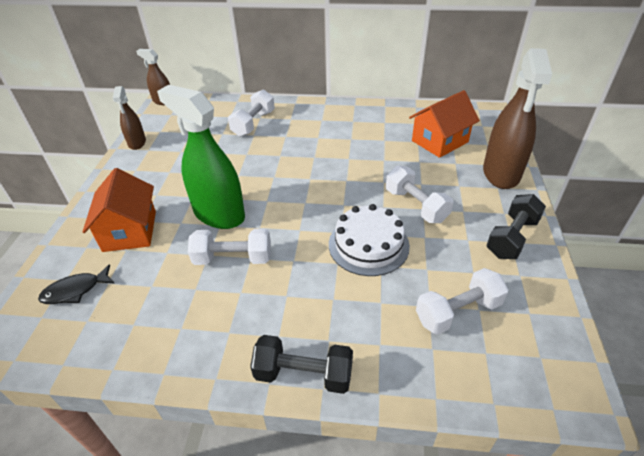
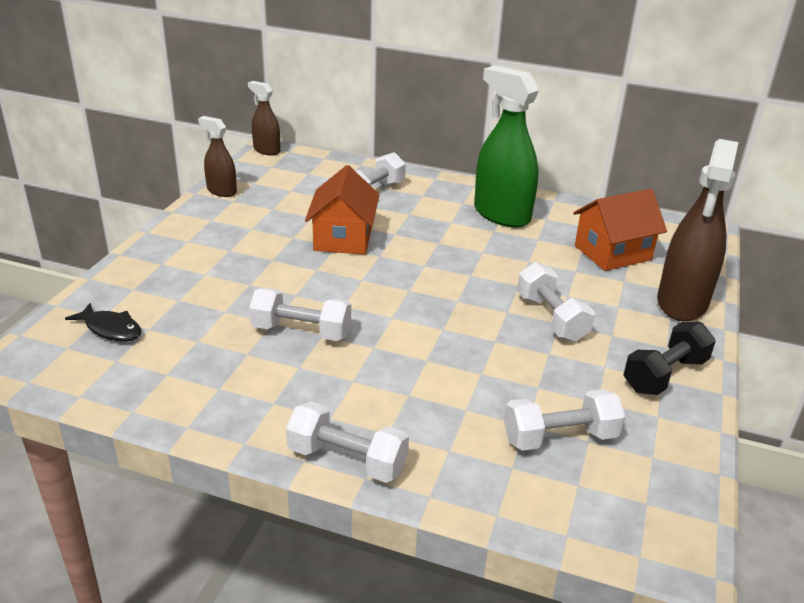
camera: 10 degrees right, 10 degrees down
(75, 290) = (111, 329): black fish -> black fish turned 135 degrees counterclockwise
(130, 231) = (188, 282): orange house -> orange house (343, 238)
(137, 143) = (221, 191): brown spray bottle -> brown spray bottle turned 120 degrees clockwise
(219, 214) = (298, 283): green spray bottle -> green spray bottle (501, 214)
(303, 374) = (347, 460): black dumbbell -> white dumbbell
(368, 245) = (473, 348): white cake -> none

